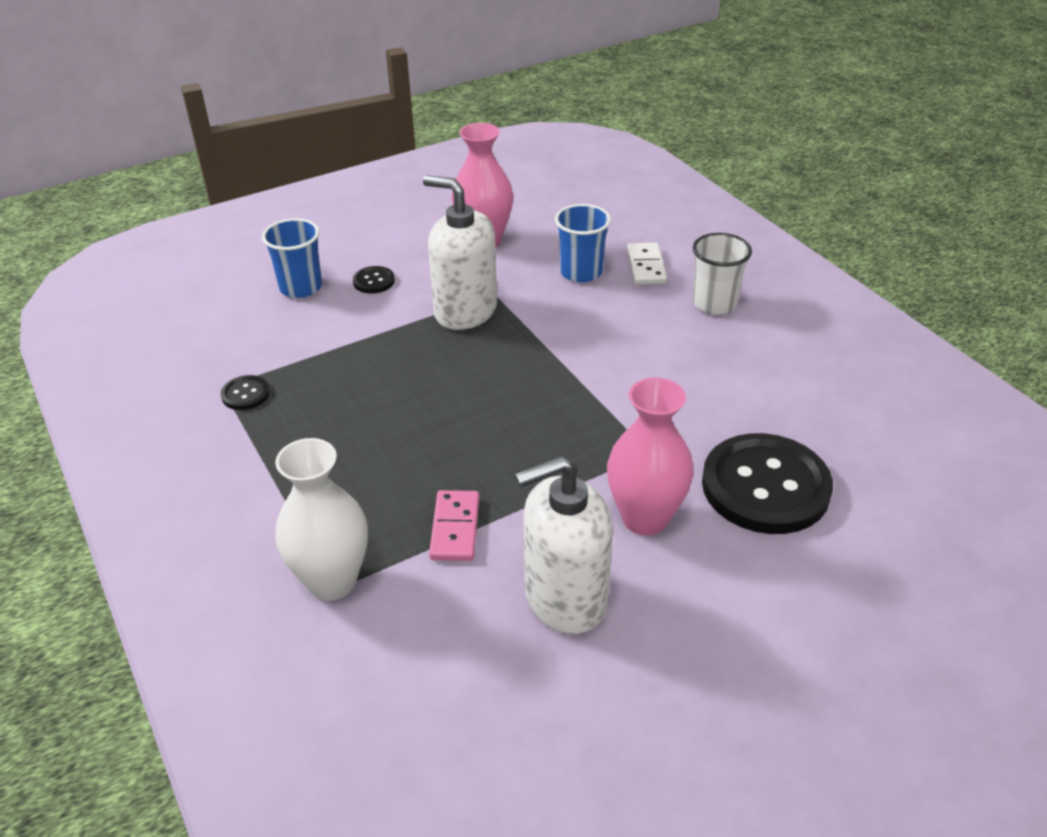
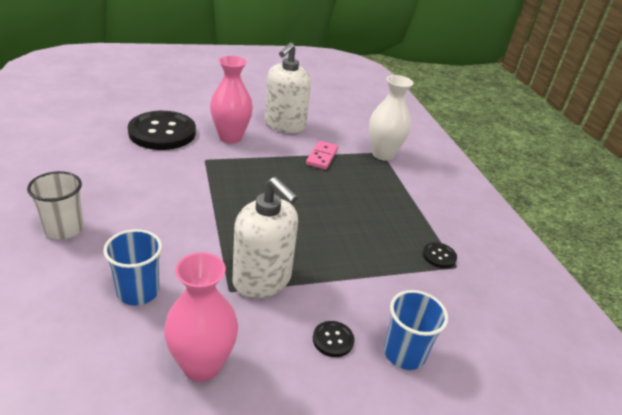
camera: 170 degrees left, 5 degrees down
(565, 598) = (284, 125): white soap dispenser -> white soap dispenser turned 120 degrees clockwise
(646, 266) = (76, 280): white domino -> none

